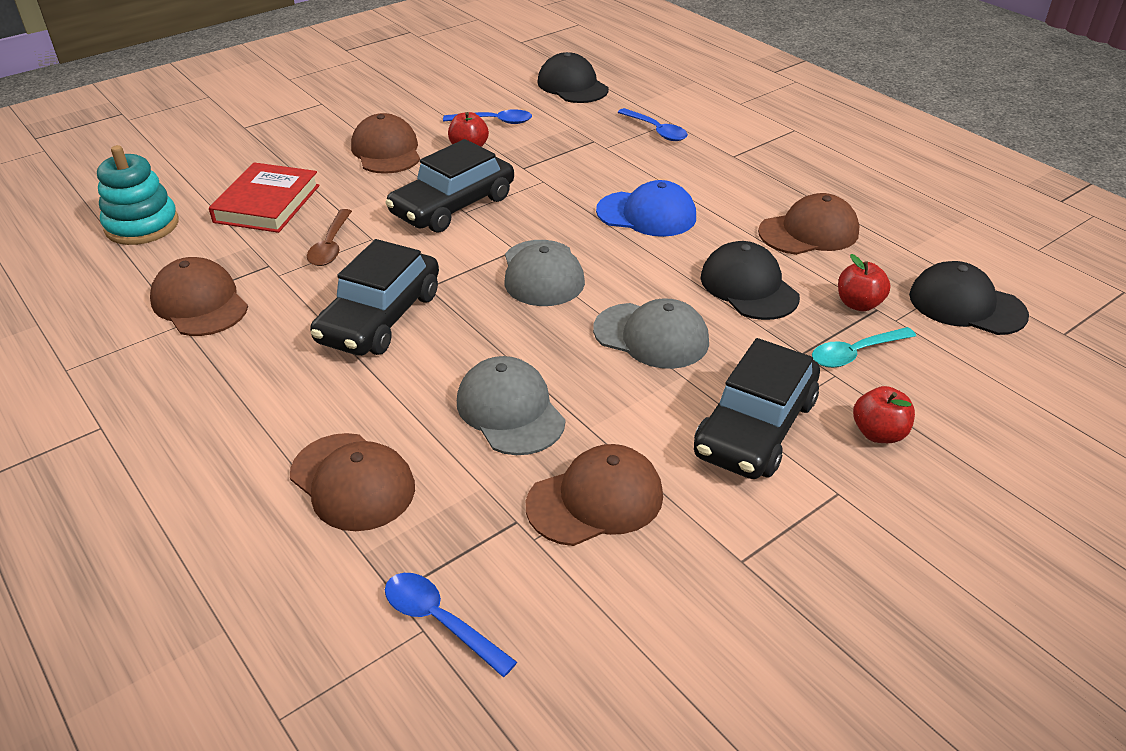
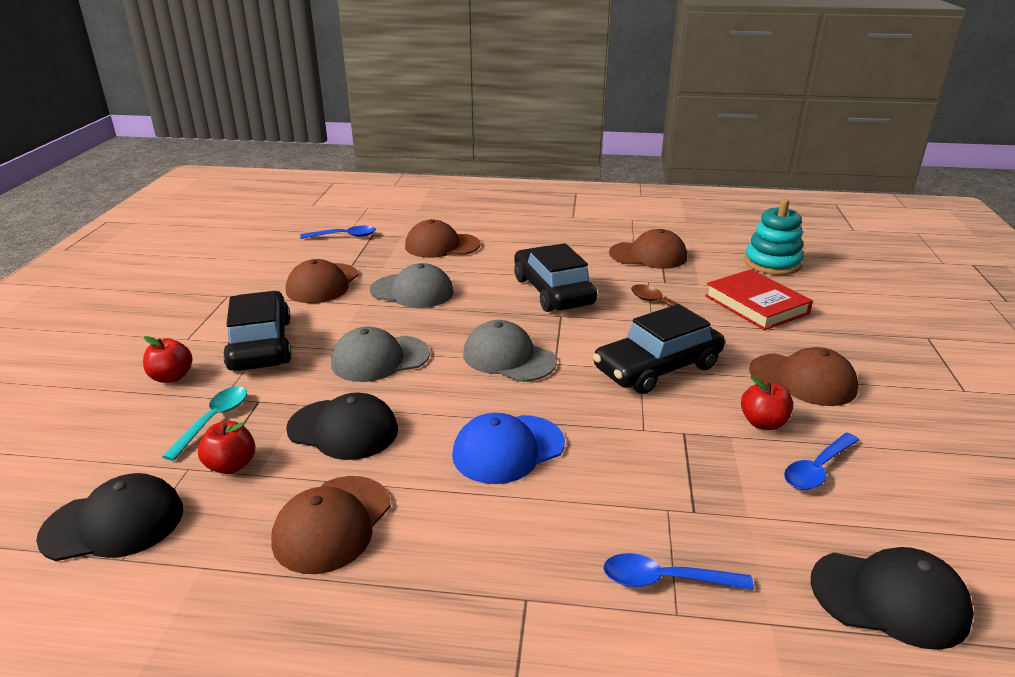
camera: 135 degrees right, 10 degrees down
(453, 205) = (657, 367): black car -> black car turned 120 degrees counterclockwise

